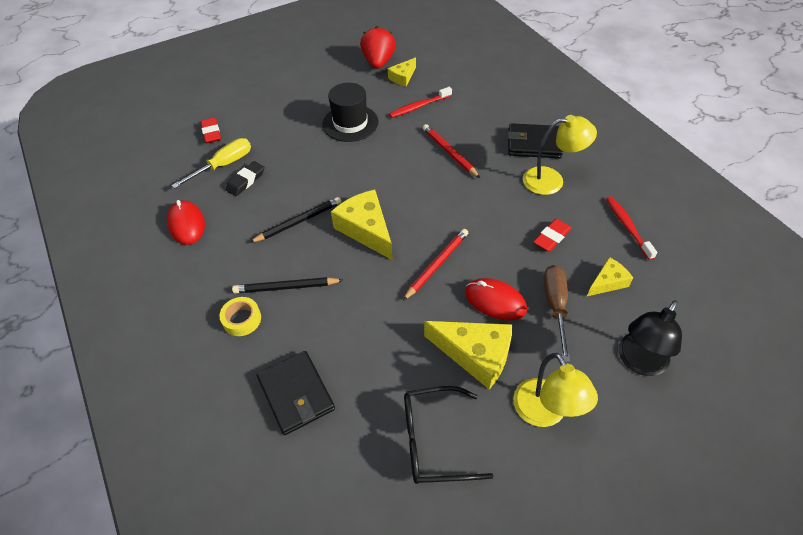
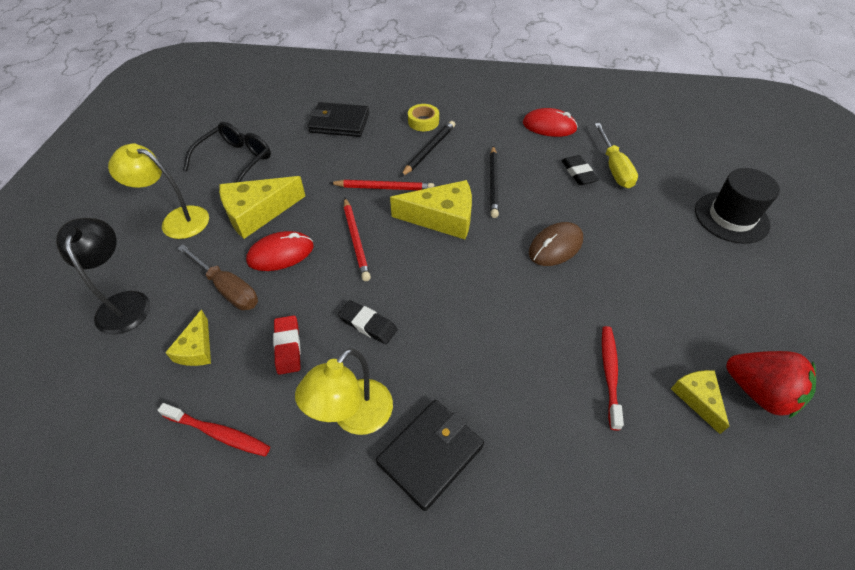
camera: 125 degrees right, 0 degrees up
(211, 133) = (676, 177): red eraser -> none
(341, 161) = (555, 246): none -> brown mouse
(350, 123) = (620, 286): black hat -> black hat (731, 217)
(449, 152) = (492, 346): red pencil -> red pencil (384, 188)
(495, 211) = (368, 324): none -> black eraser

